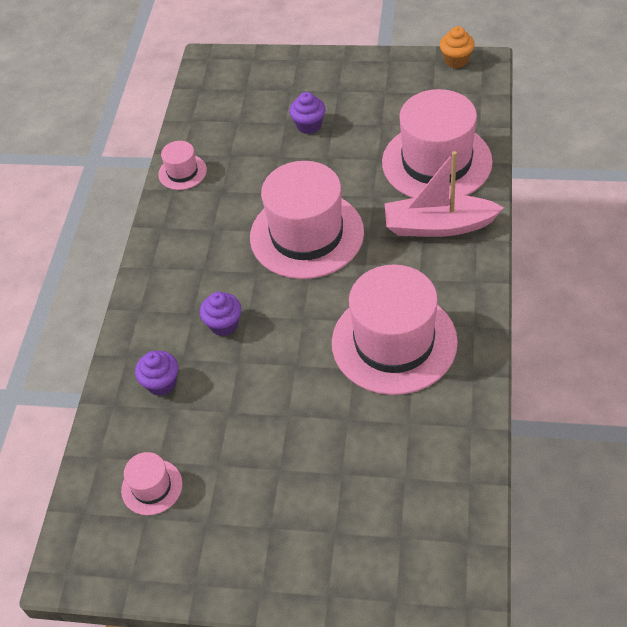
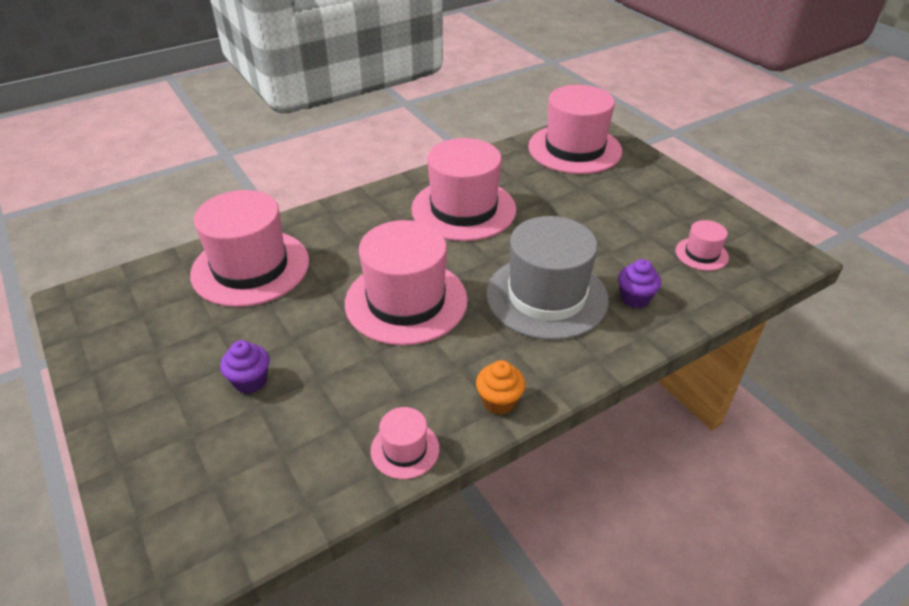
camera: 135 degrees left, 10 degrees down
(224, 324) = (546, 296): purple cupcake -> grey hat
(421, 532) = (574, 149): none -> pink hat
(438, 226) = (331, 235): pink boat -> none
(456, 60) = (72, 320): orange cupcake -> orange cupcake (499, 401)

